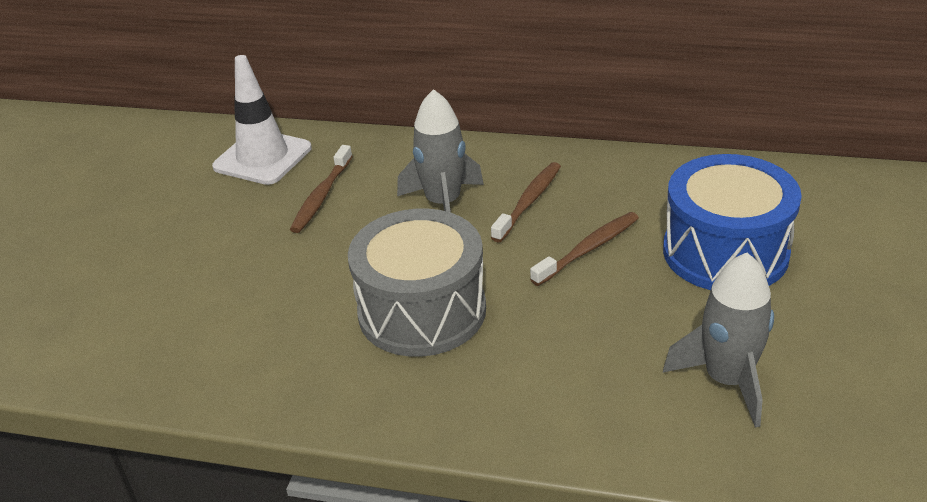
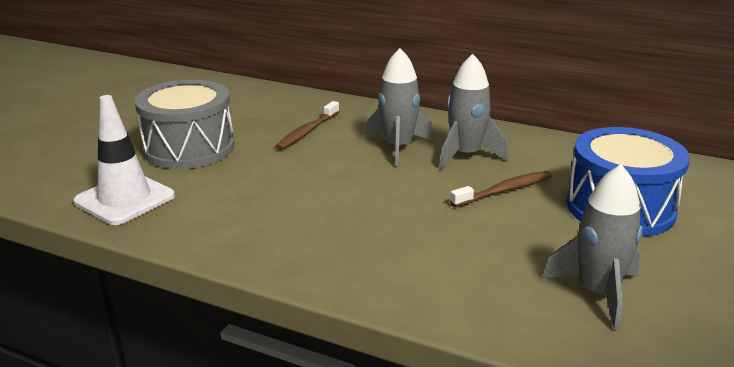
camera: 10 degrees right, 10 degrees down
(262, 158) = (273, 105): white traffic cone -> white traffic cone (125, 199)
(422, 311) = (356, 209): grey drum -> grey drum (189, 148)
(529, 202) = (466, 155): brown toothbrush -> grey rocket

